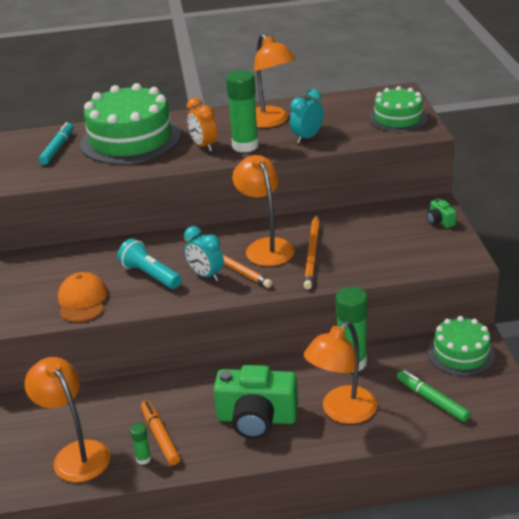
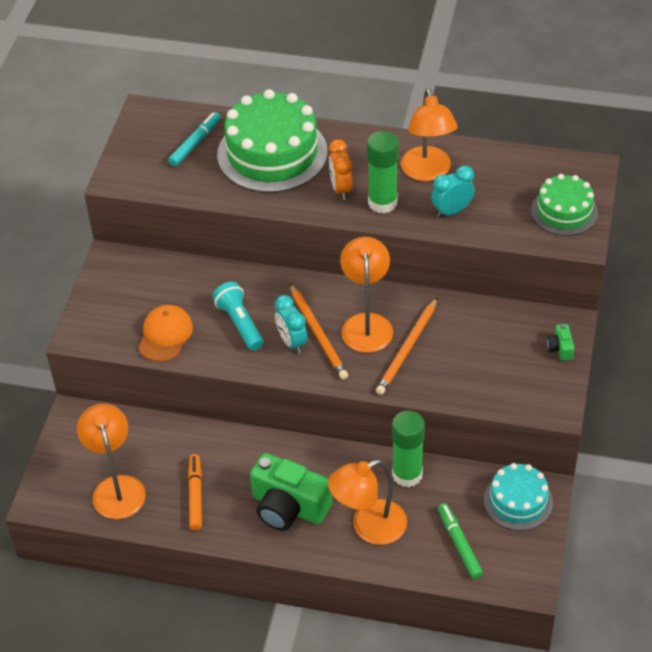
camera: 20 degrees right, 15 degrees up
(143, 459) = (172, 514): green glue stick -> none
(461, 353) = (518, 501): green cake -> turquoise cake

